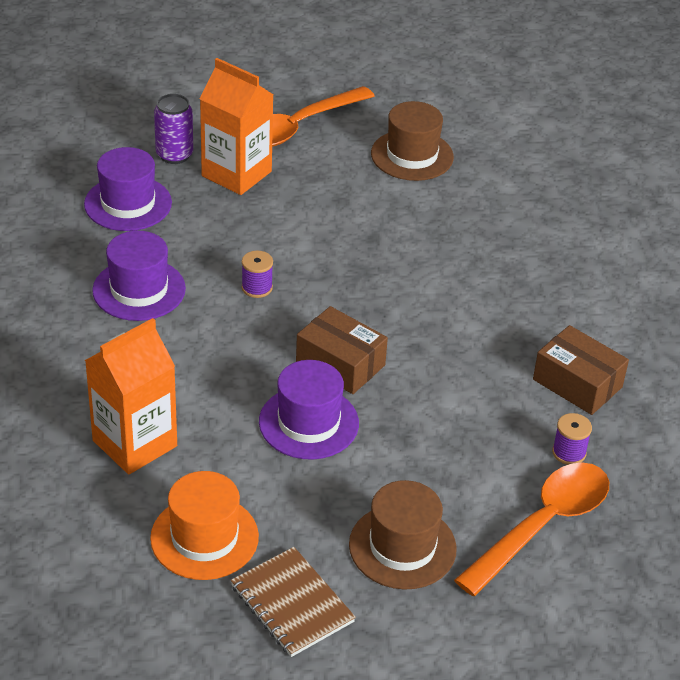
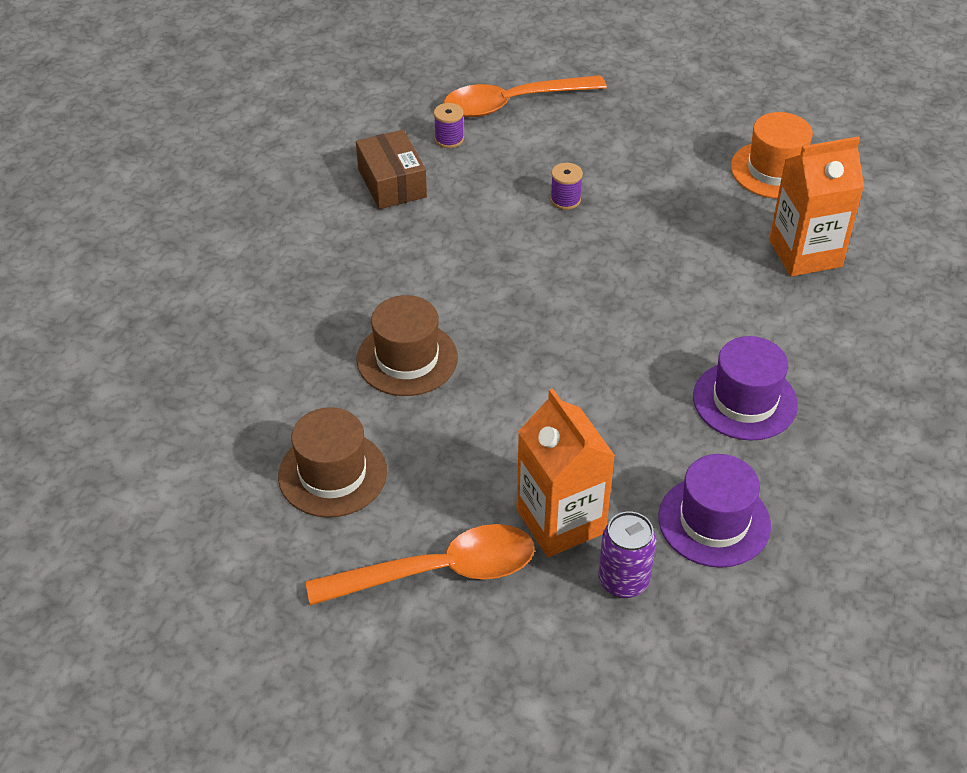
camera: 150 degrees left, 5 degrees up
(257, 288) = (620, 362): purple spool -> purple spool (565, 200)
(292, 604) = (729, 114): brown notebook -> none
(308, 422) = (644, 223): purple hat -> none
(340, 364) = (585, 262): brown box -> none
(402, 547) = (627, 121): brown hat -> brown hat (407, 358)

